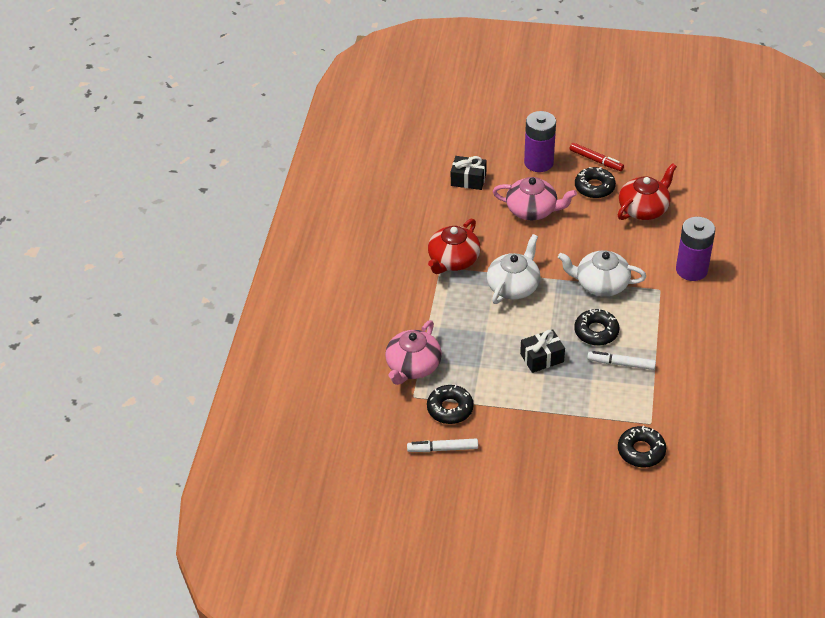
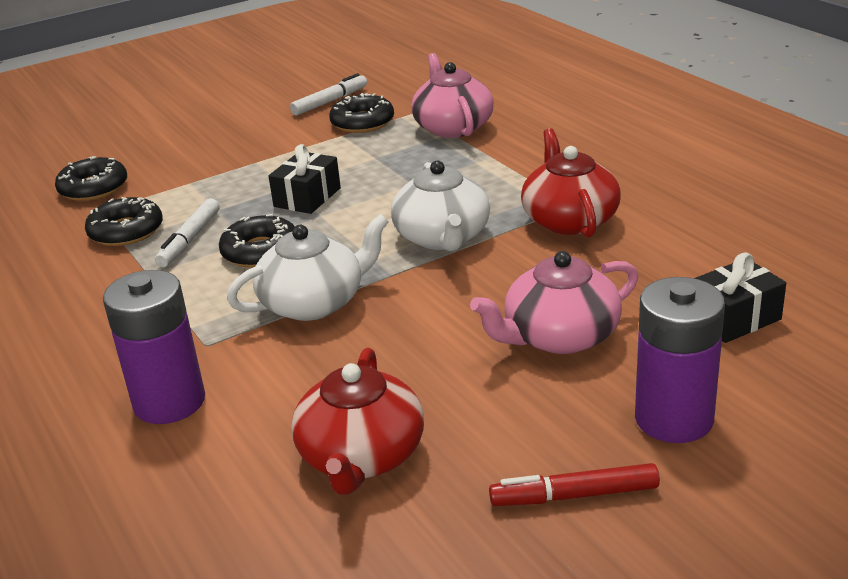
camera: 140 degrees right, 15 degrees down
(594, 187) = (506, 438): black donut -> black donut (126, 231)
(621, 364) = (190, 240): white marker -> white marker turned 135 degrees clockwise

